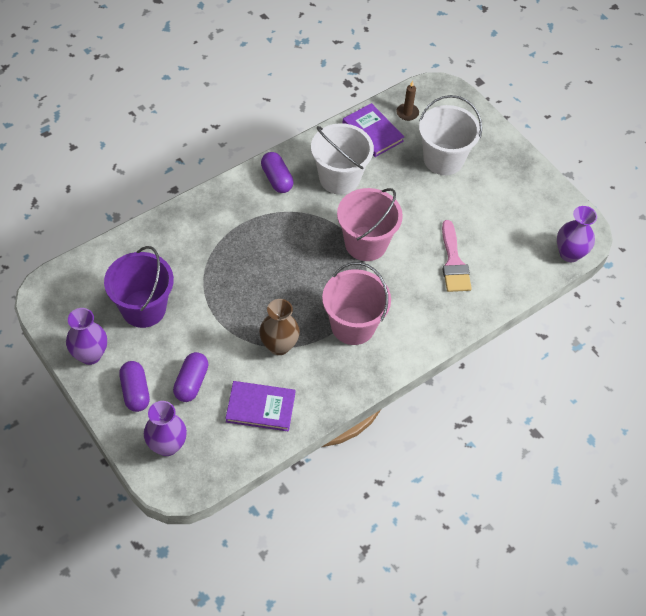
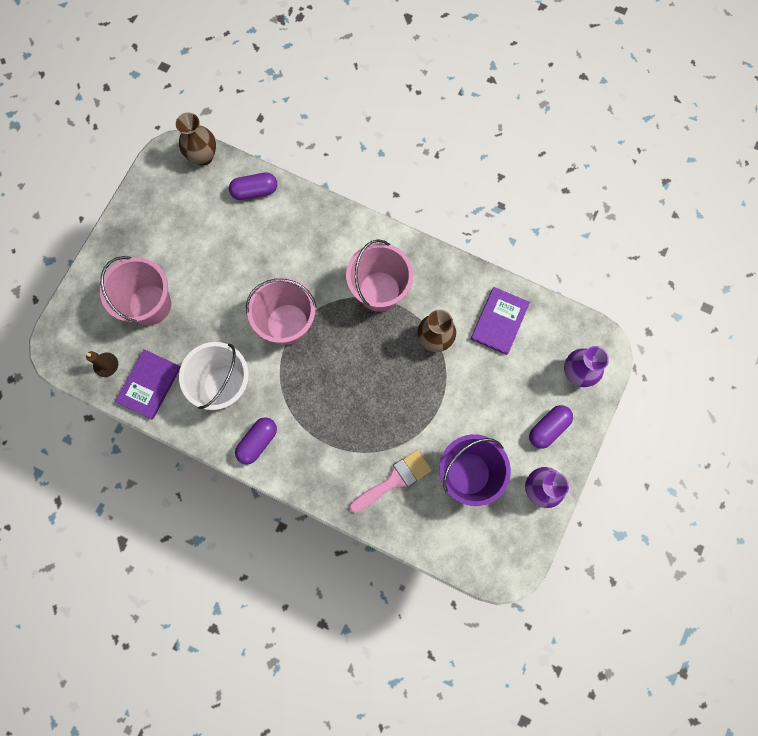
camera: 115 degrees left, 20 degrees up
(191, 382) = (511, 388): purple capsule -> purple capsule (255, 191)
(260, 407) = (499, 321): purple book -> purple book turned 45 degrees clockwise
(443, 159) = (150, 304): white bucket -> pink bucket
(454, 262) = (266, 242): pink brush -> pink brush (394, 479)
(569, 254) = (203, 156): purple vase -> brown vase

